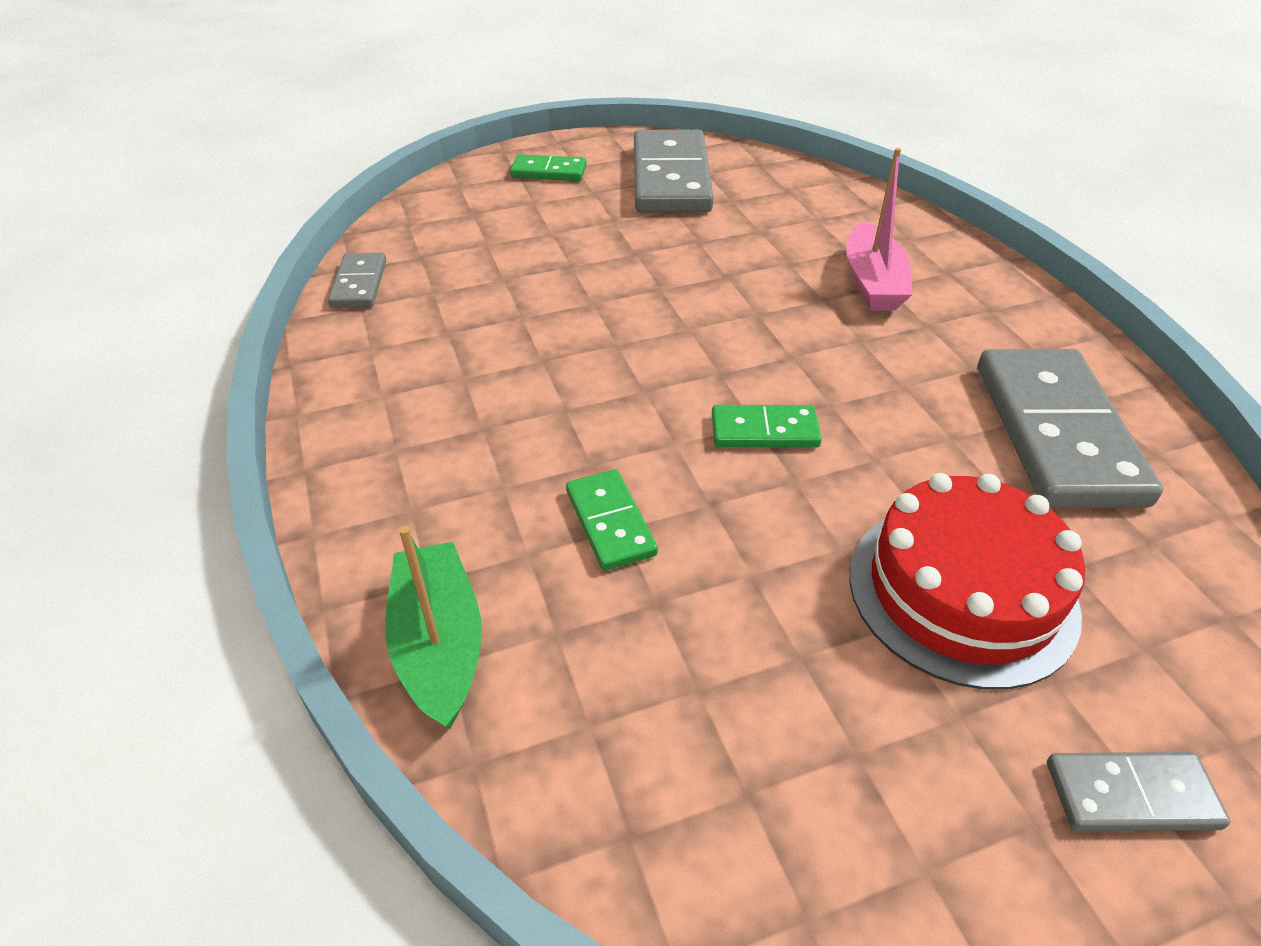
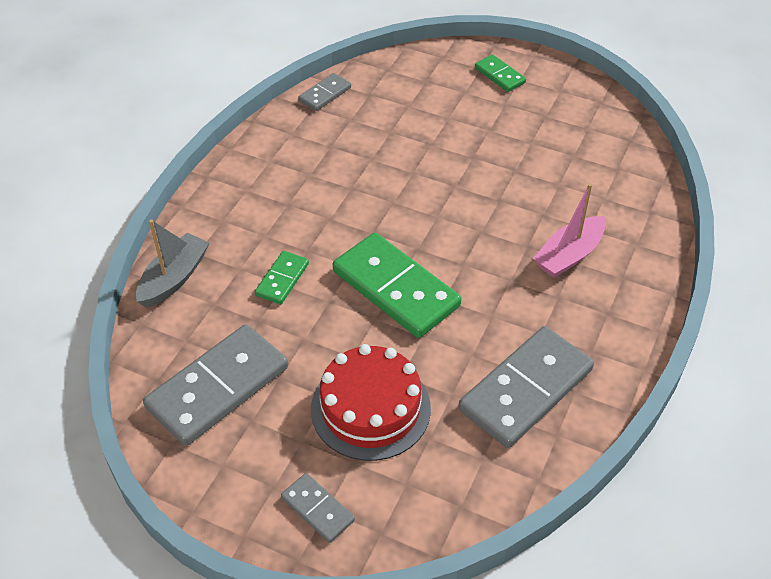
camera: 45 degrees right, 5 degrees up
(439, 645) = (174, 278): green boat -> grey boat
(670, 178) = (561, 119): grey domino -> grey domino (217, 387)
(764, 431) = (395, 289): green domino -> green domino, size x2.03

